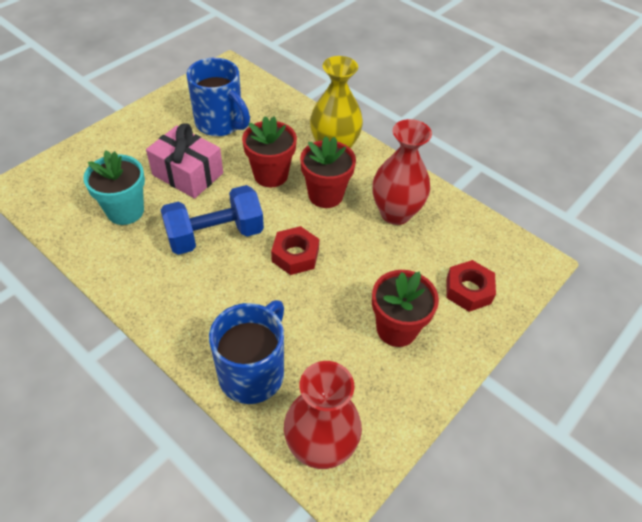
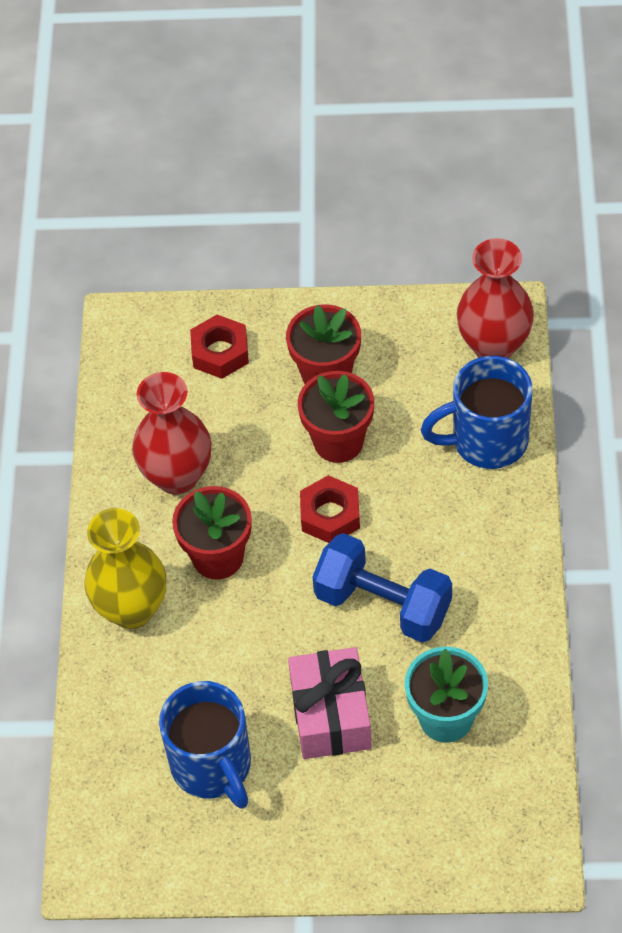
camera: 125 degrees left, 5 degrees up
(220, 123) = (213, 766): blue mug -> blue mug turned 150 degrees clockwise
(271, 175) = (243, 633): red flower pot -> red flower pot (338, 441)

